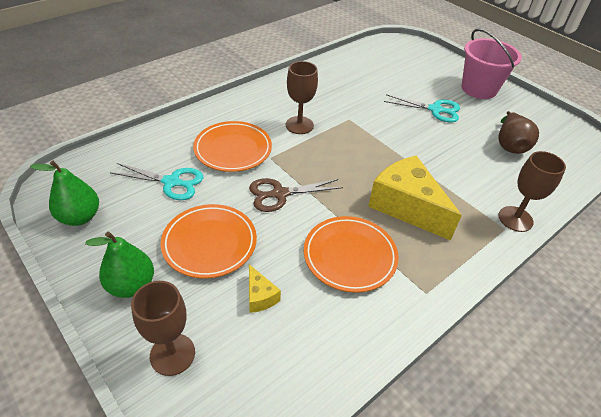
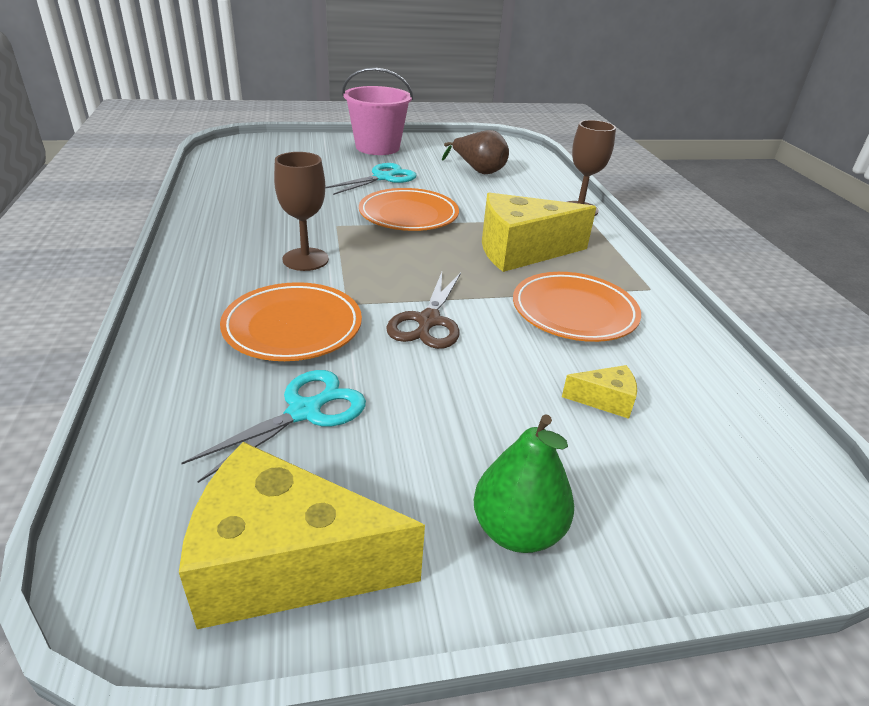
camera: 60 degrees left, 10 degrees down
(80, 217) = (285, 564): green pear -> yellow cheese
(172, 354) = (678, 519): brown goblet -> none
(209, 243) = (479, 414): orange plate -> orange plate (408, 215)

